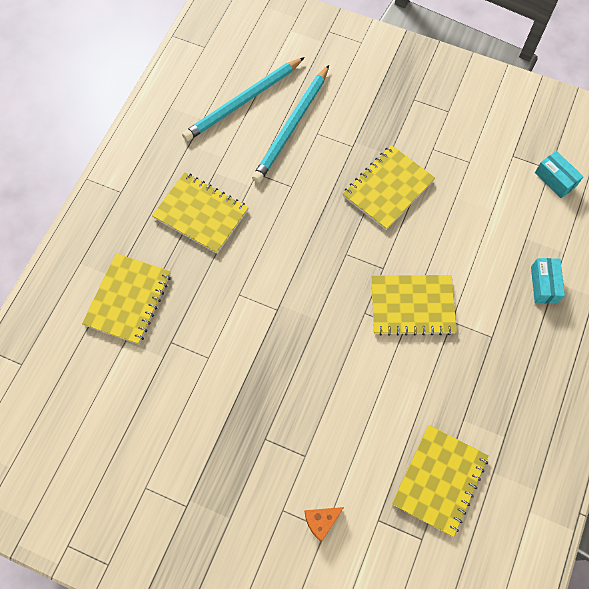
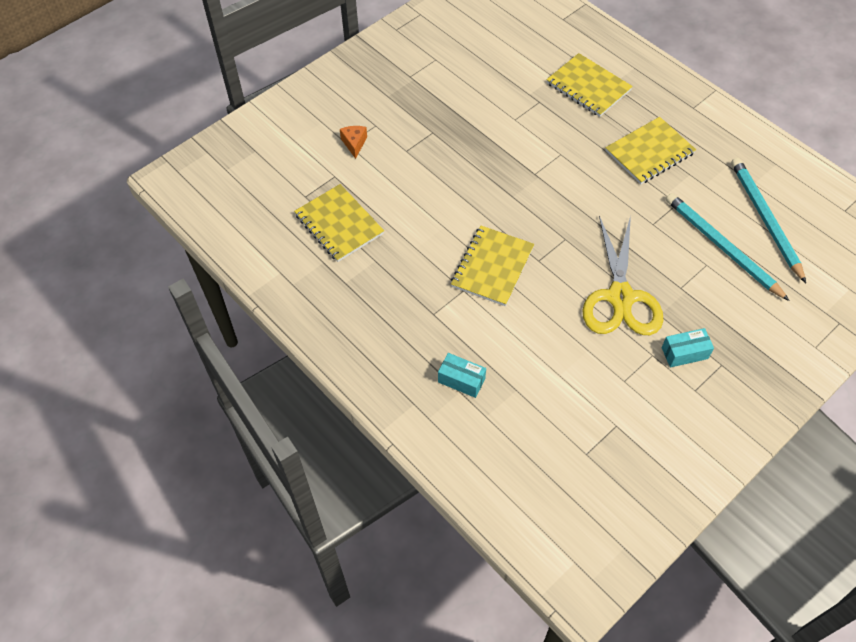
camera: 115 degrees right, 10 degrees down
(388, 188) = (620, 297): yellow notebook -> yellow scissors
(555, 179) = (571, 451): turquoise box -> turquoise box (684, 353)

